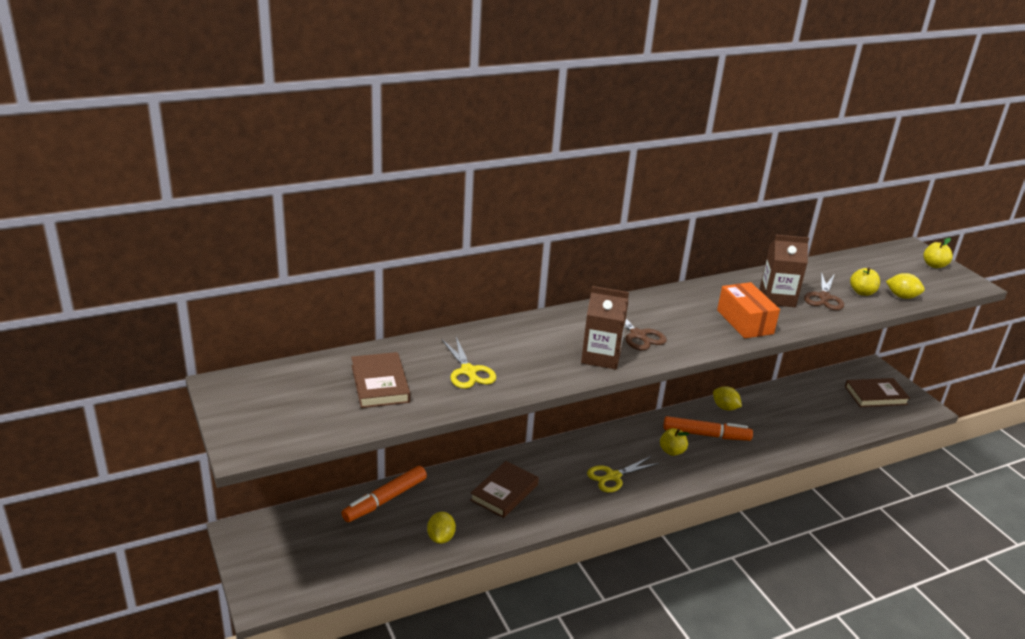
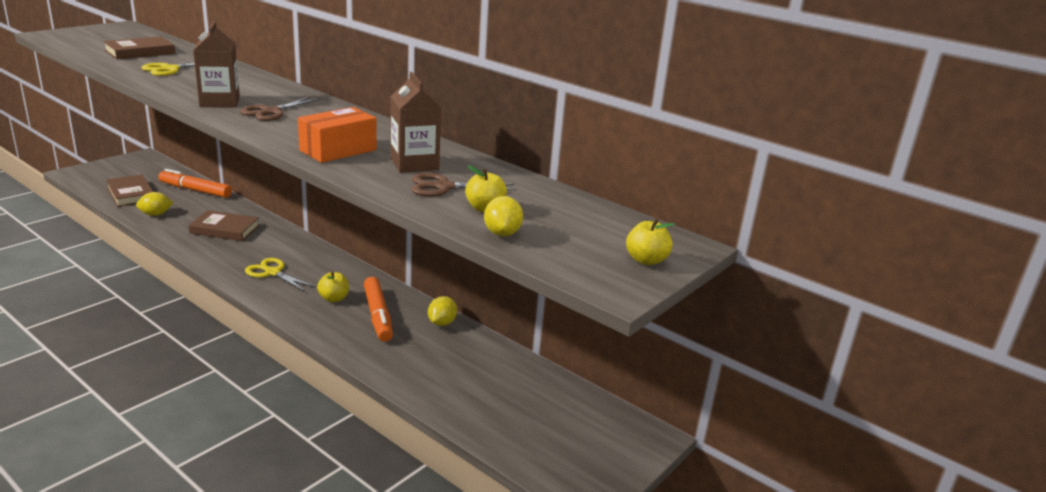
camera: 65 degrees right, 5 degrees down
(875, 395) = (574, 441): brown book -> brown book (130, 194)

